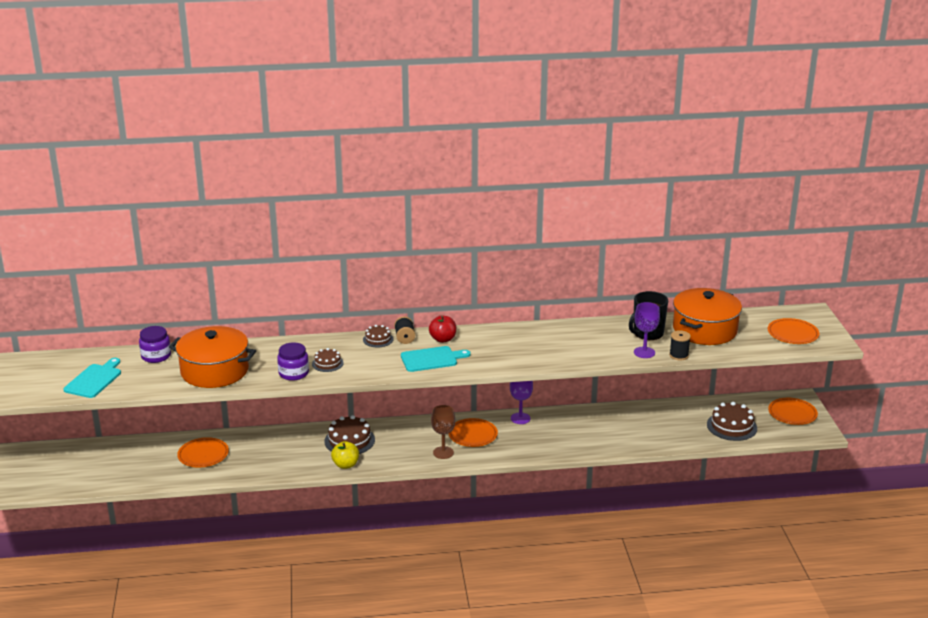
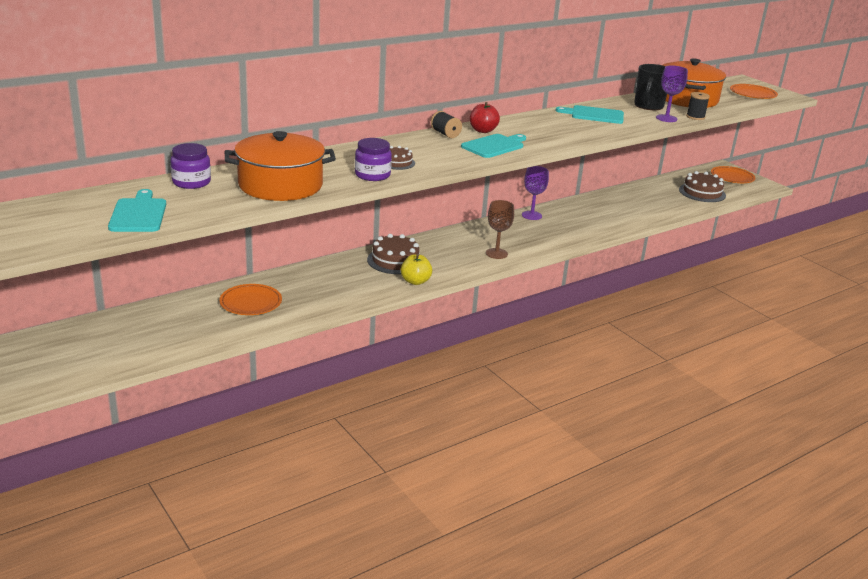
camera: 30 degrees left, 0 degrees up
(378, 339) = (420, 138): brown cake -> none
(473, 435) = (506, 235): orange plate -> none
(574, 336) = (594, 115): none -> turquoise cutting board

